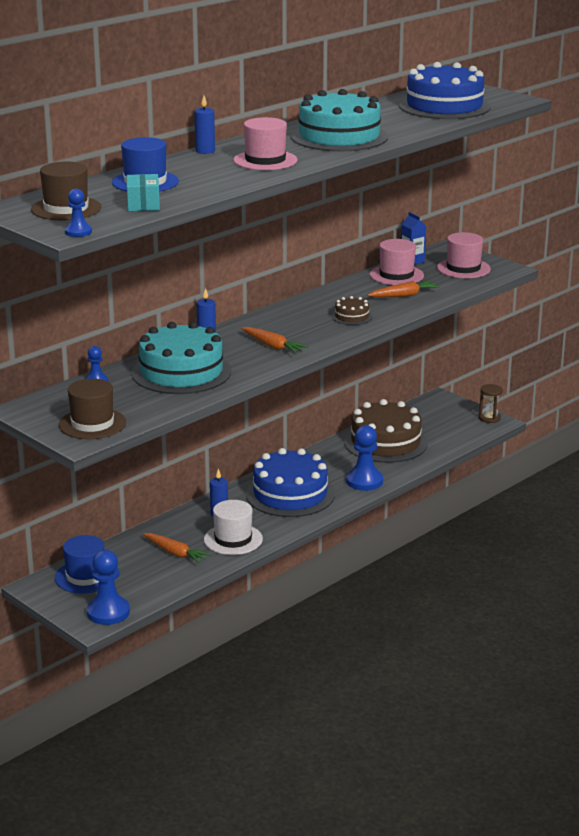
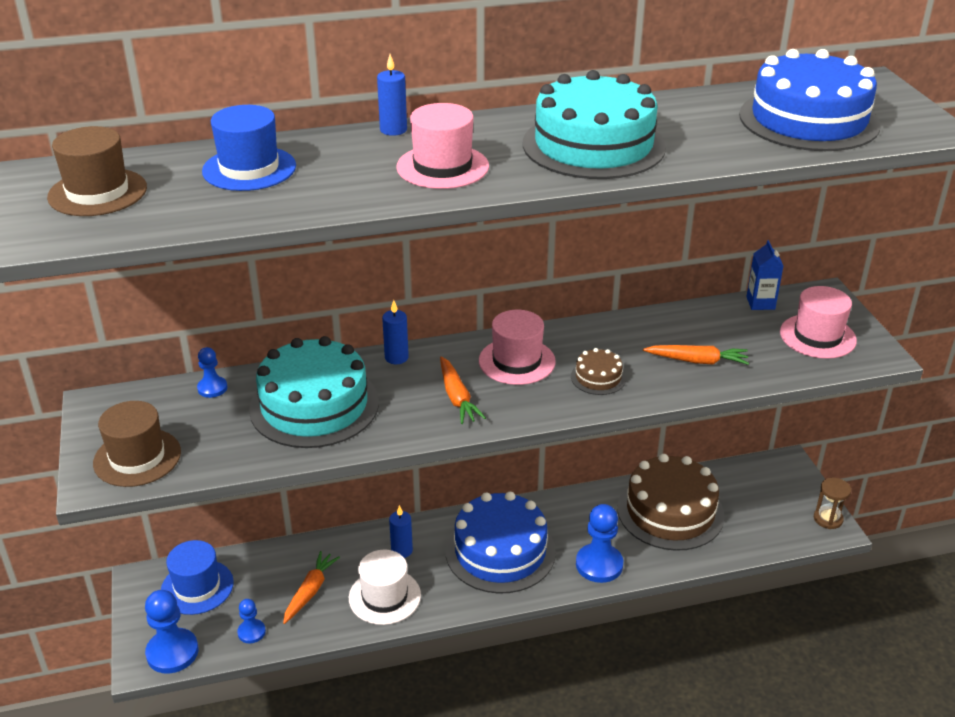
camera: 30 degrees right, 10 degrees up
(78, 232) = (46, 241): blue pawn -> blue pawn (251, 632)
(143, 204) = (189, 211): turquoise box -> none
(175, 553) = (310, 591): orange carrot -> orange carrot turned 135 degrees counterclockwise
(396, 275) = (718, 322): pink hat -> pink hat (517, 361)

